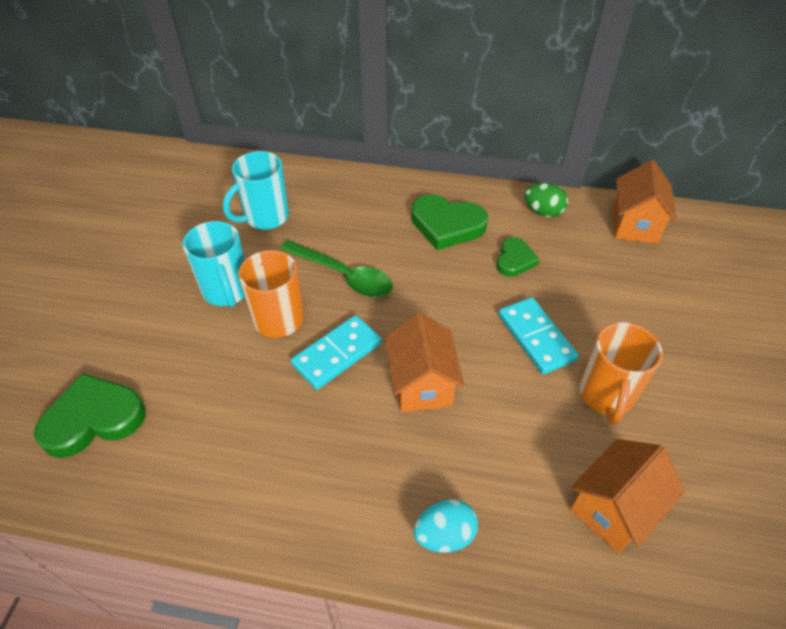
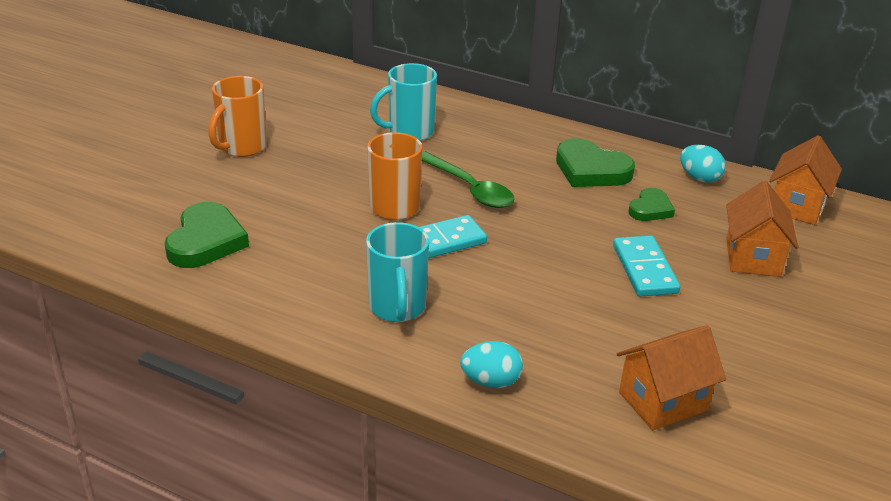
camera: 15 degrees right, 15 degrees down
(93, 419) = (206, 241): green heart -> green heart turned 105 degrees clockwise
(227, 291) = (353, 179): turquoise mug -> turquoise mug (397, 308)
(421, 384) = (513, 279): orange house -> orange house (752, 257)
(543, 212) = (699, 178): green egg -> turquoise egg
(606, 396) = (696, 325): orange mug -> orange mug (241, 147)

